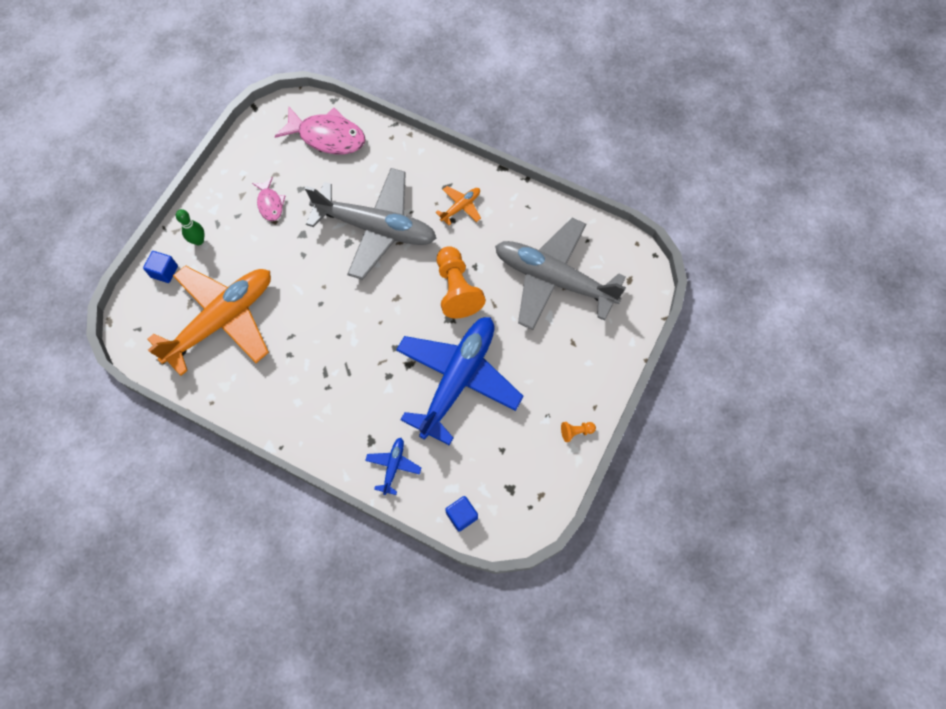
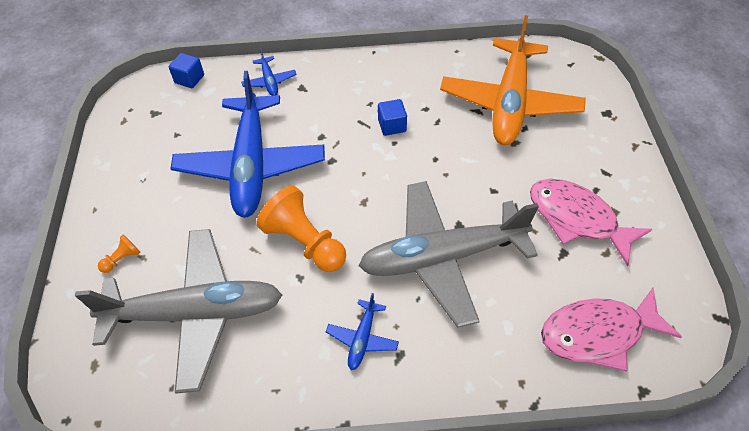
camera: 150 degrees right, 15 degrees down
(164, 271) = (602, 110): blue cube -> blue cube (392, 126)
(198, 241) = (604, 149): green bowling pin -> none
(270, 204) = (577, 219): pink fish -> pink fish, size x1.84
(461, 207) = (362, 339): orange plane -> blue plane
(576, 432) = (107, 180): orange pawn -> orange pawn (122, 259)

